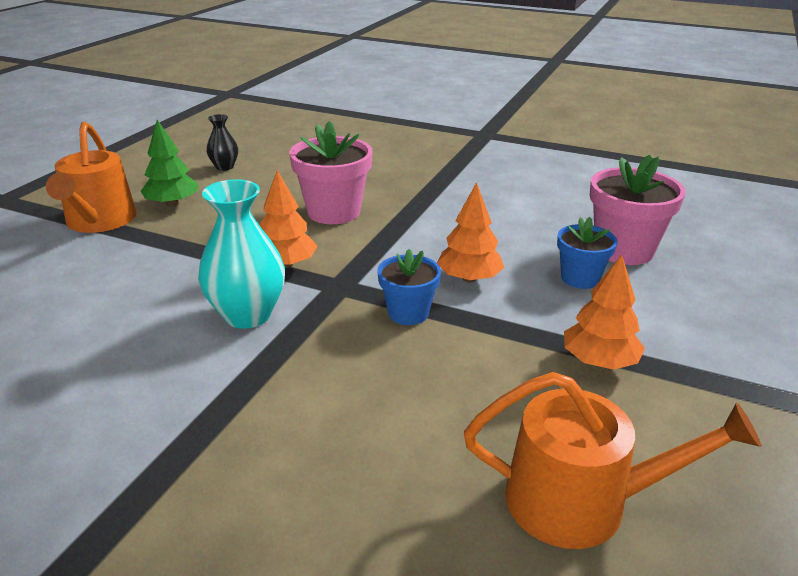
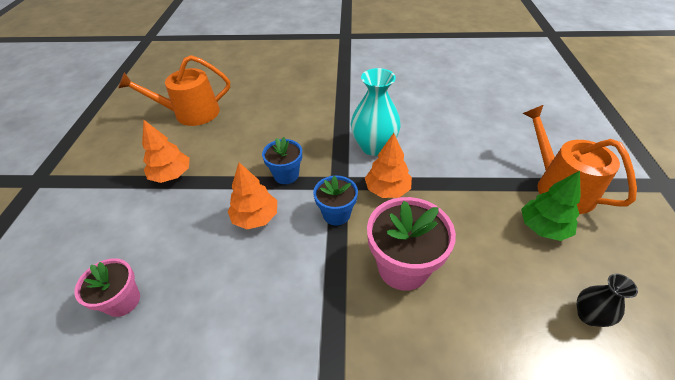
camera: 160 degrees right, 15 degrees up
(580, 278) = (171, 245): blue flower pot -> blue flower pot (336, 214)
(623, 250) = (123, 301): pink flower pot -> pink flower pot, size x0.61

